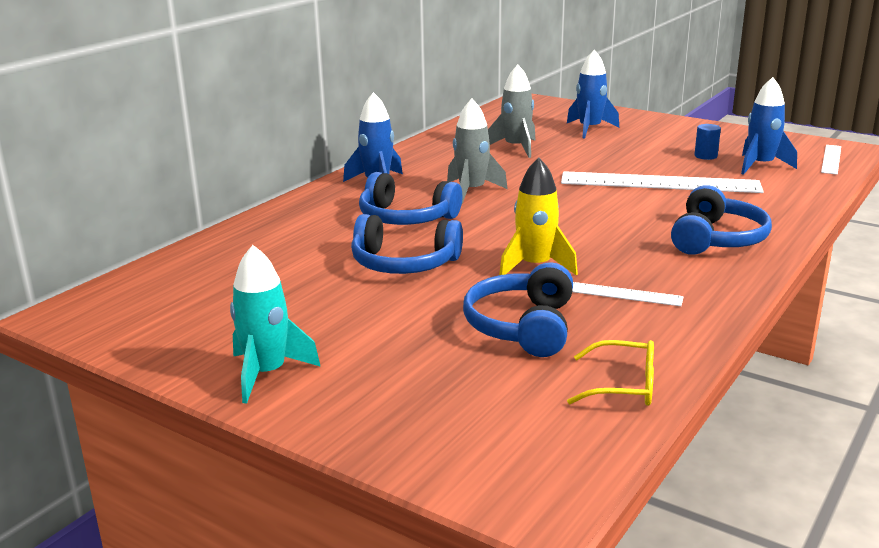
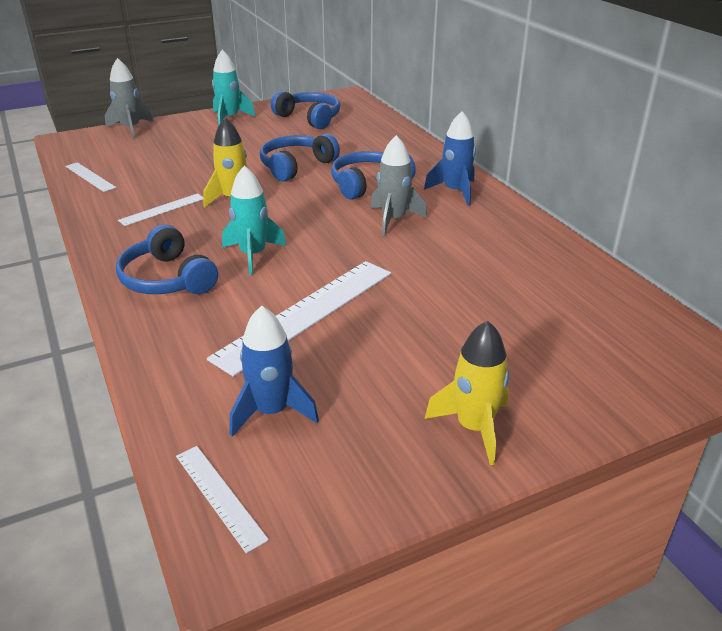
camera: 120 degrees right, 10 degrees up
(516, 148) = (494, 278): grey rocket -> grey rocket (131, 129)
(523, 326) = (176, 173): blue headphones -> blue headphones (309, 118)
(590, 129) = (529, 354): blue rocket -> none
(621, 222) = (253, 255): none -> turquoise rocket
(624, 386) = (90, 177): yellow glasses -> white ruler
(675, 129) = (474, 428): none -> yellow rocket
(705, 156) = (347, 389): blue cylinder -> none

